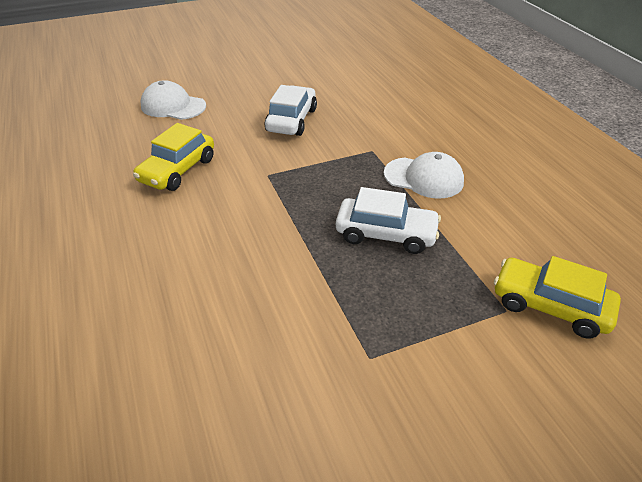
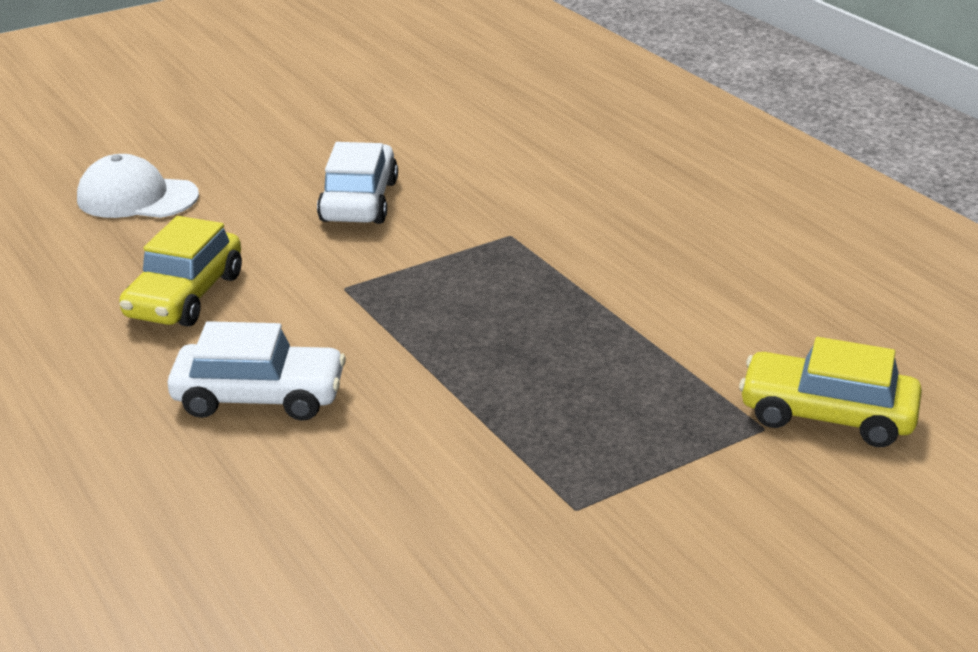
camera: 10 degrees left, 10 degrees down
(386, 234) = (562, 351): white car -> white car (259, 397)
(424, 178) = (604, 266): white cap -> none

